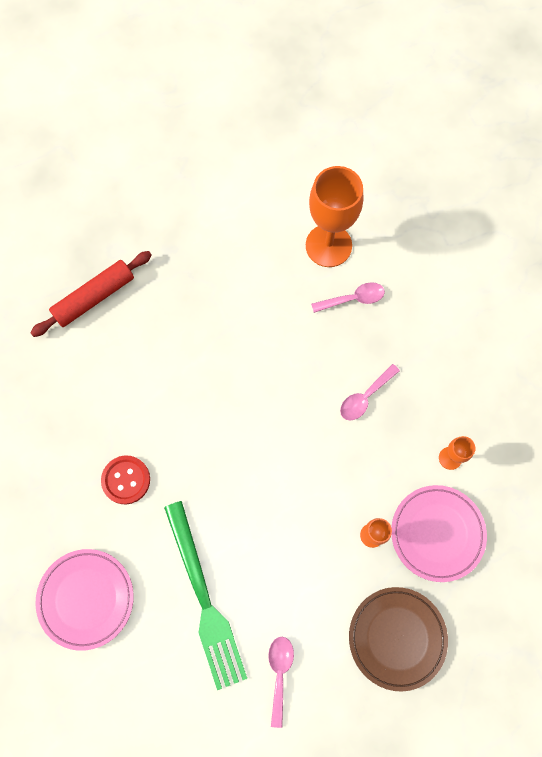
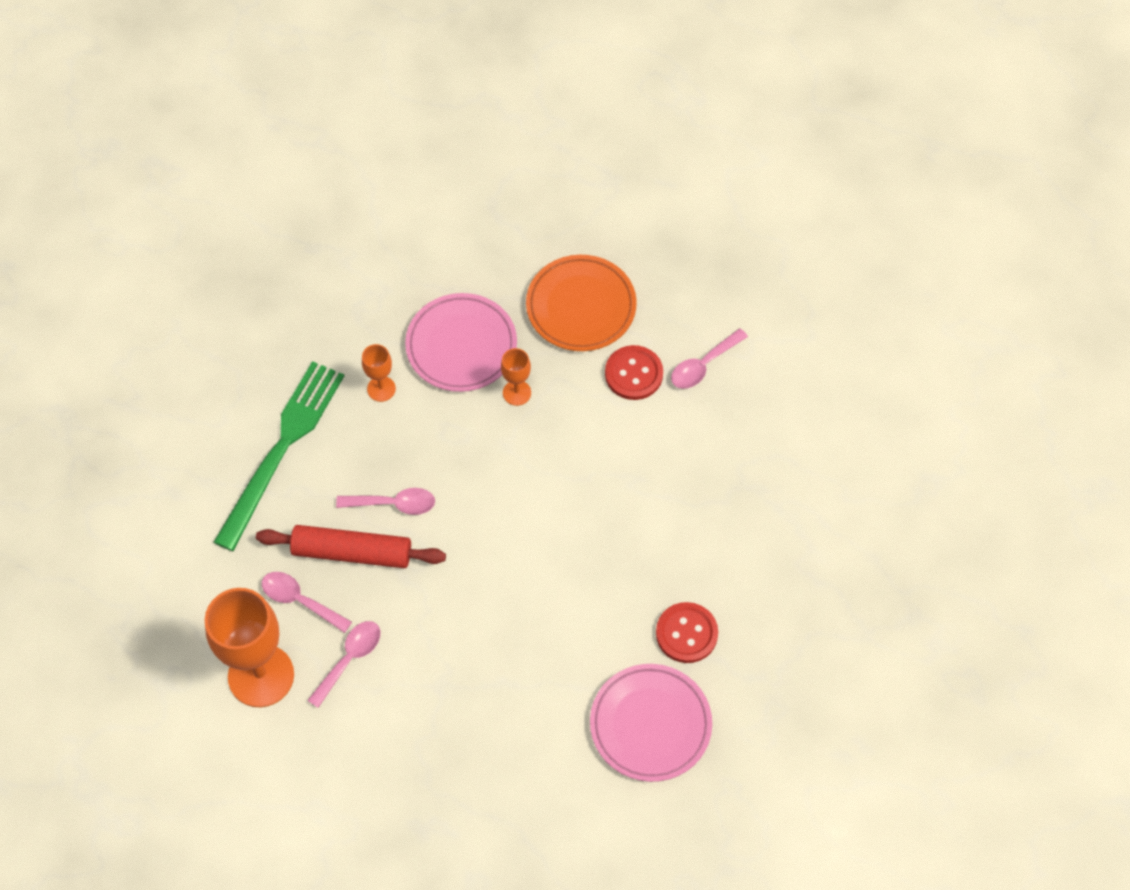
camera: 135 degrees left, 10 degrees down
(86, 599) = (815, 564): pink plate -> pink plate (650, 724)
(94, 297) = (547, 849): red rolling pin -> red rolling pin (352, 552)
(204, 599) = (711, 472): green fork -> green fork (282, 449)
(294, 294) = (349, 659): none -> pink spoon
(316, 621) = (633, 374): none -> red button
(397, 637) = (581, 306): brown plate -> orange plate

